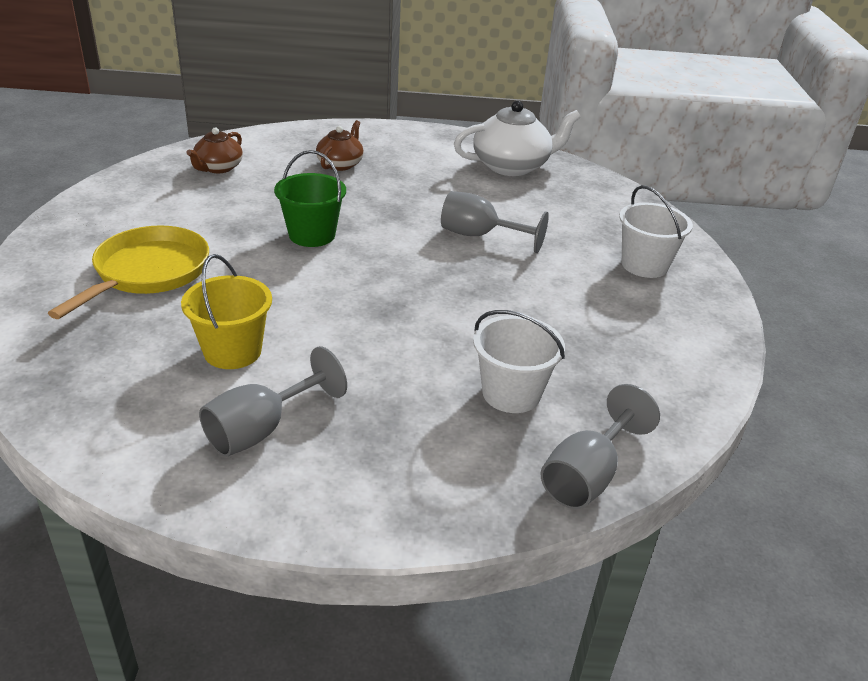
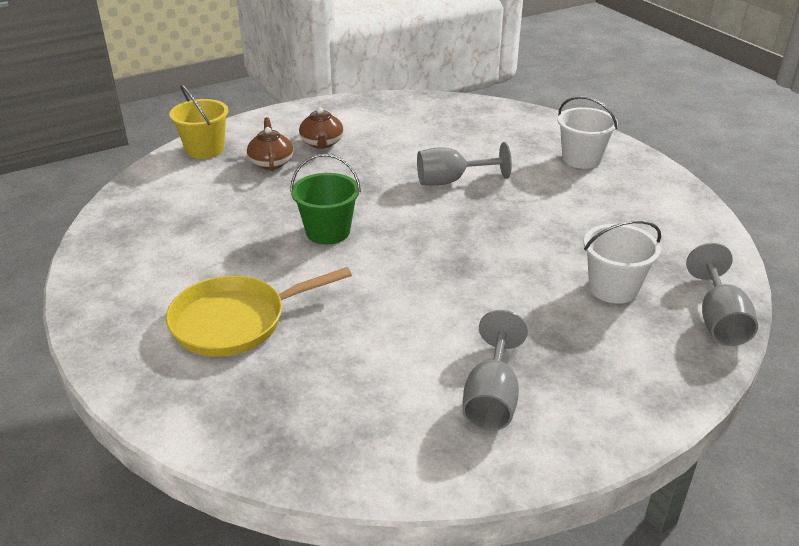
camera: 30 degrees left, 0 degrees up
(148, 273) = (235, 321): yellow pan -> yellow pan turned 105 degrees counterclockwise
(218, 168) = (169, 205): brown teapot -> brown teapot (322, 143)
(232, 351) = (392, 352): yellow bucket -> yellow bucket (205, 150)
(512, 166) = (405, 115): white teapot -> none

